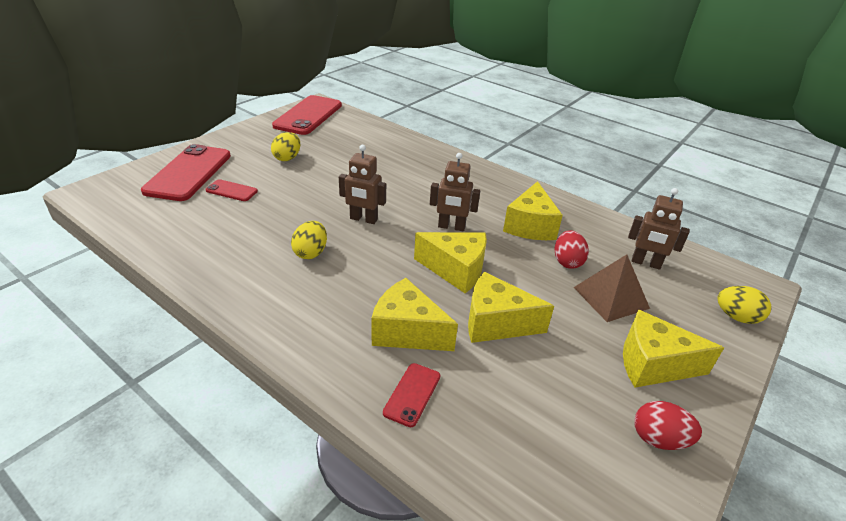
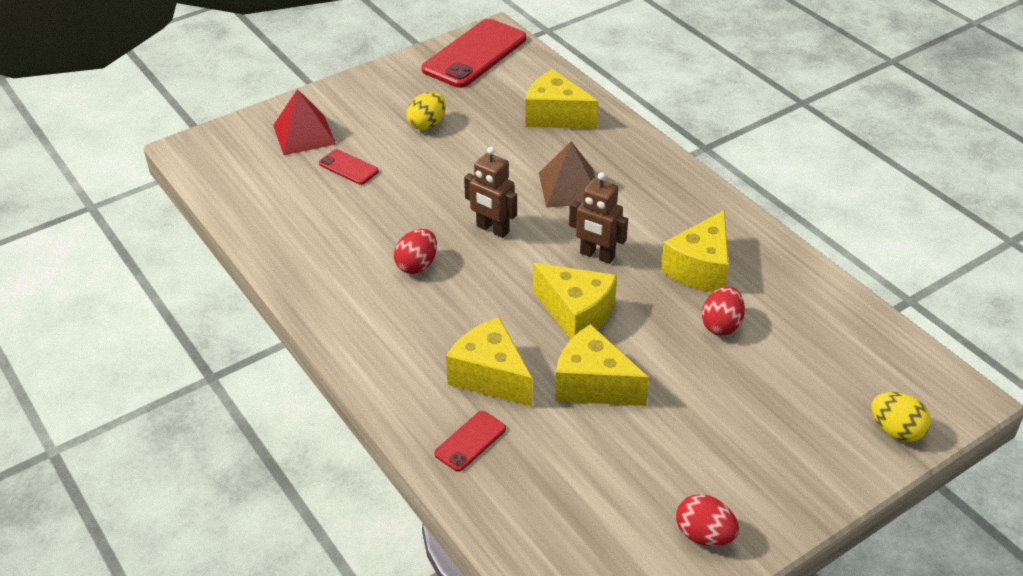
camera: 20 degrees right, 5 degrees up
(188, 173) = (304, 134): red phone -> red pyramid
(311, 252) = (417, 265): yellow egg -> red egg
(610, 297) = (749, 379): brown pyramid -> brown pyramid (569, 187)
(646, 263) = (825, 343): brown robot -> none
(653, 364) = (749, 463): yellow cheese -> yellow cheese (555, 116)

